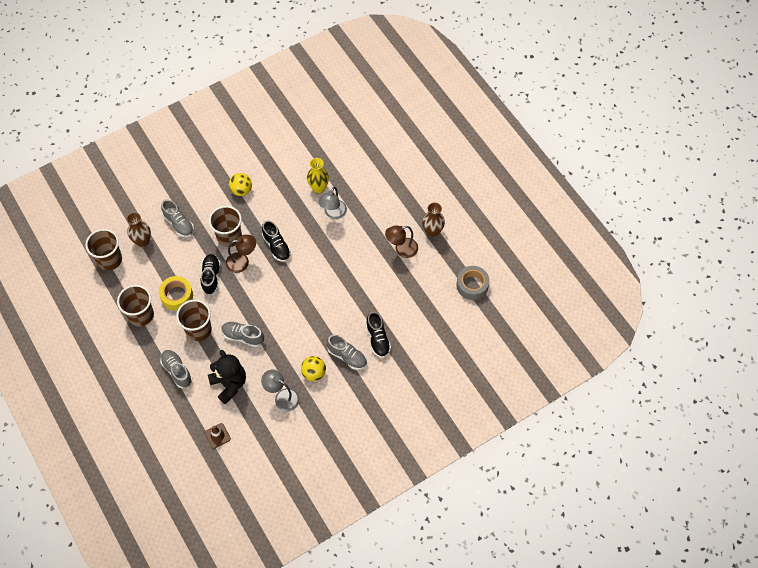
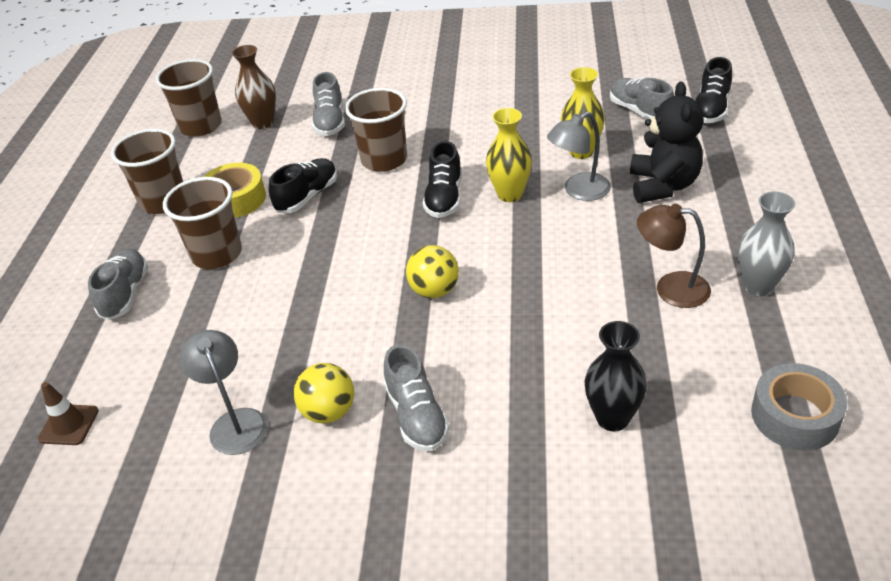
camera: 40 degrees right, 20 degrees down
(229, 384) = (175, 353): black teddy bear -> black teddy bear (663, 186)
(241, 190) = (456, 115): yellow ball -> yellow ball (434, 290)
(242, 262) = (372, 196): brown lamp -> none
(243, 336) = (270, 294): grey shoe -> grey shoe (639, 111)
(304, 230) = (510, 194): none -> yellow vase
(378, 339) = (504, 416): black shoe -> black shoe (711, 109)
(415, 319) = (612, 418): none -> black vase
(432, 232) = (758, 286): brown vase -> grey vase

